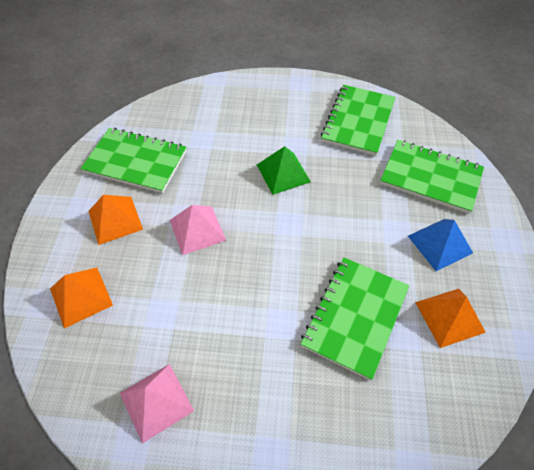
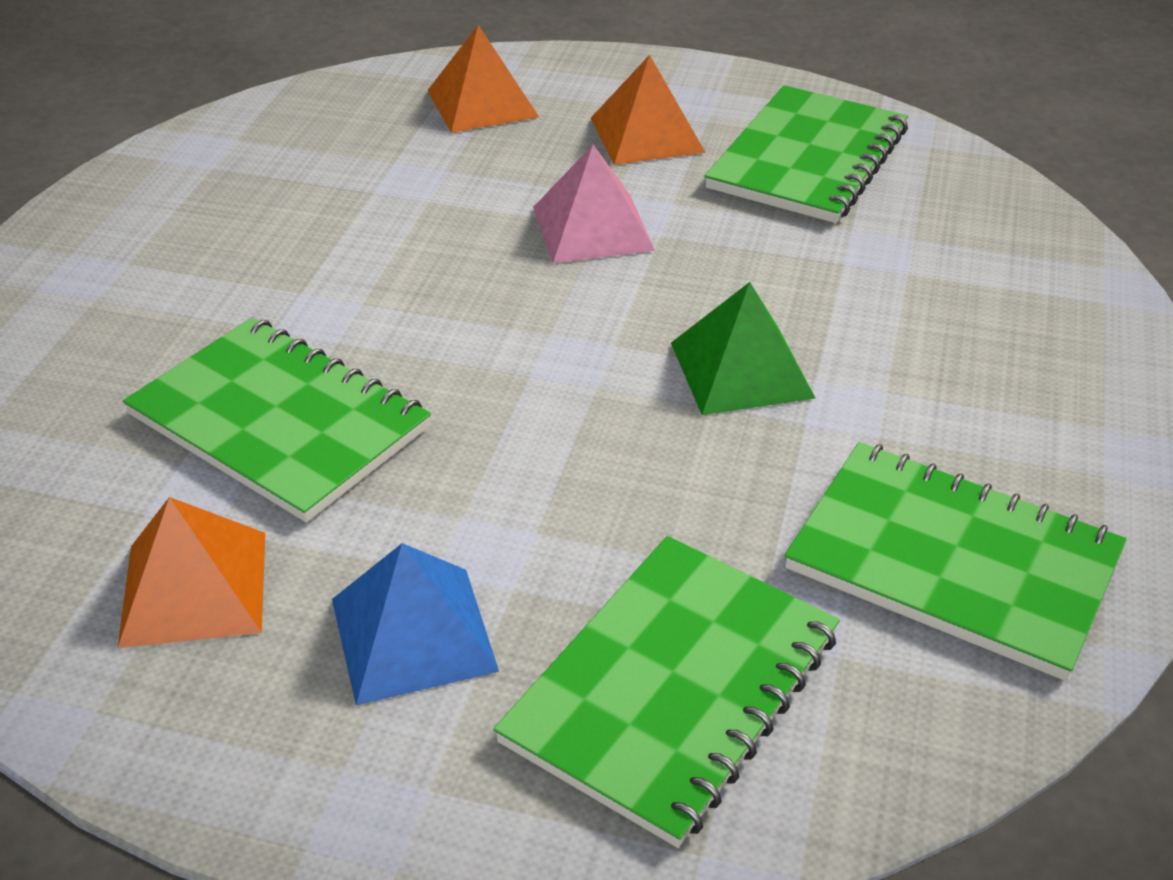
camera: 100 degrees right, 15 degrees down
(156, 401) = (248, 170): pink pyramid -> none

